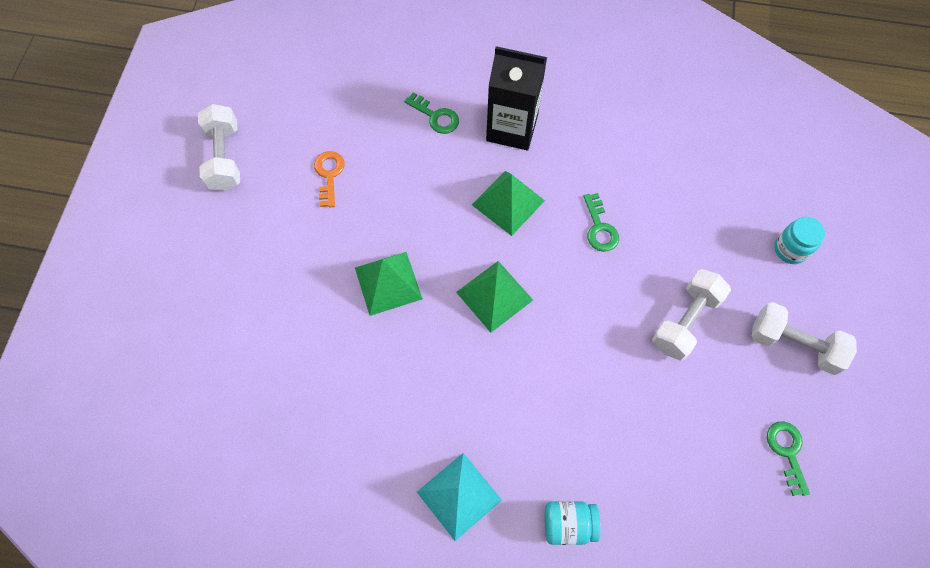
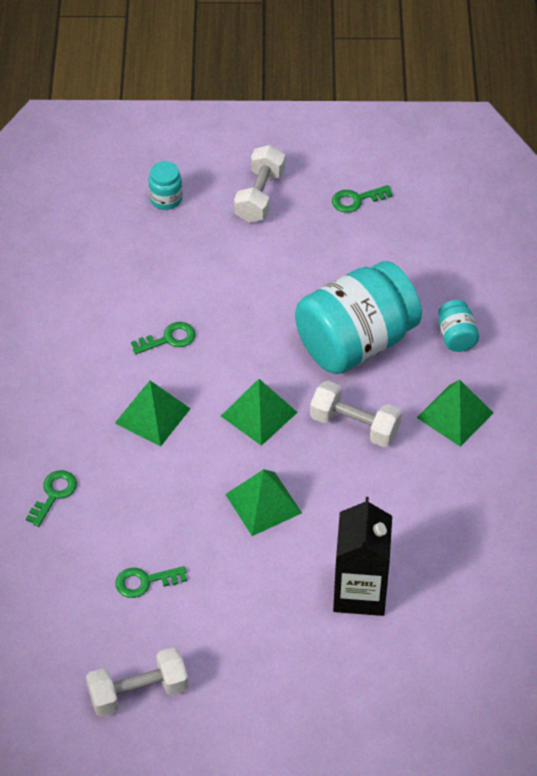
camera: 100 degrees left, 15 degrees down
(329, 175) = (145, 581): orange key -> green key
(459, 496) = (455, 415): turquoise pyramid -> green pyramid
(512, 128) = (60, 423): black carton -> black carton (360, 592)
(573, 408) = (356, 342): none -> turquoise jar
(685, 321) = (254, 269): white dumbbell -> white dumbbell (355, 425)

